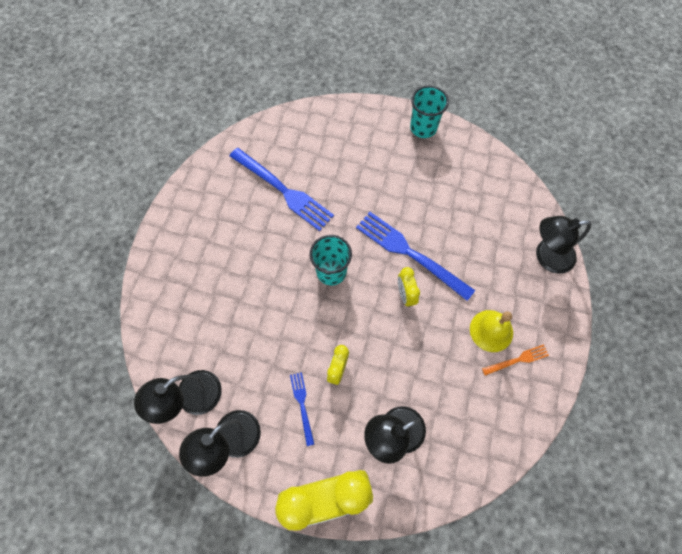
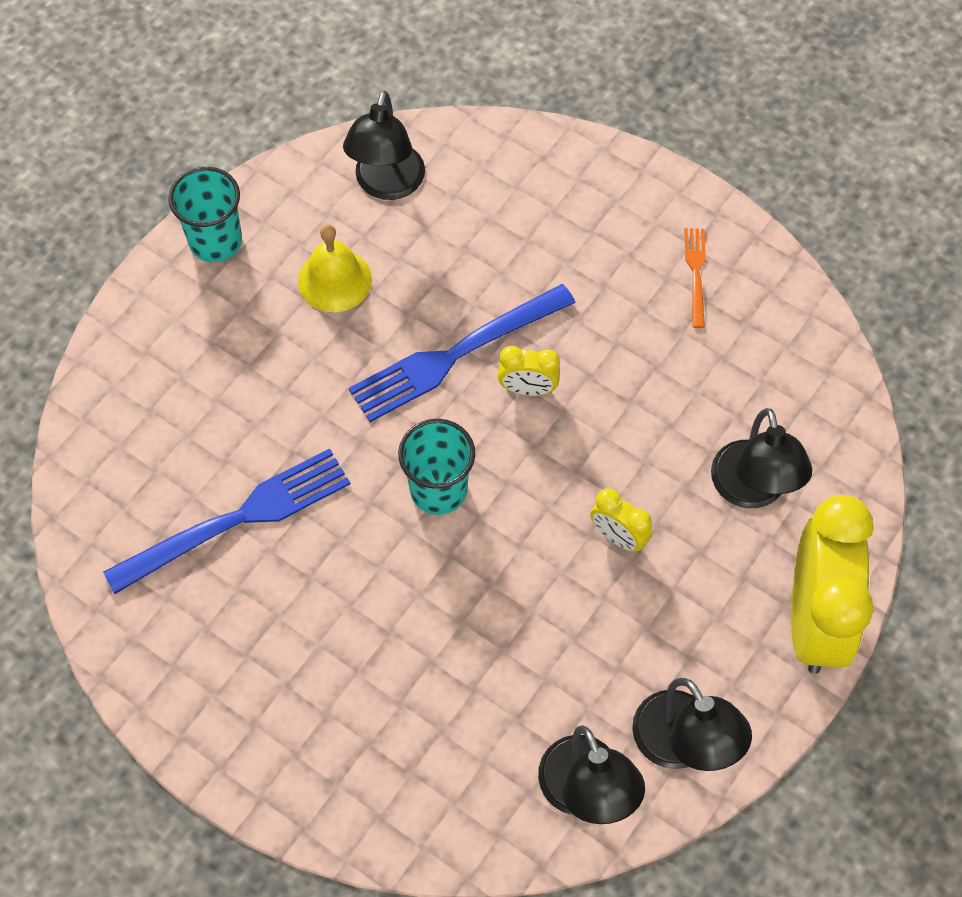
camera: 70 degrees left, 5 degrees down
(302, 404) = (658, 612): blue fork -> none
(491, 330) = (636, 289): yellow bell -> yellow bell (335, 280)
(546, 257) = (544, 162): black lamp -> black lamp (387, 185)

